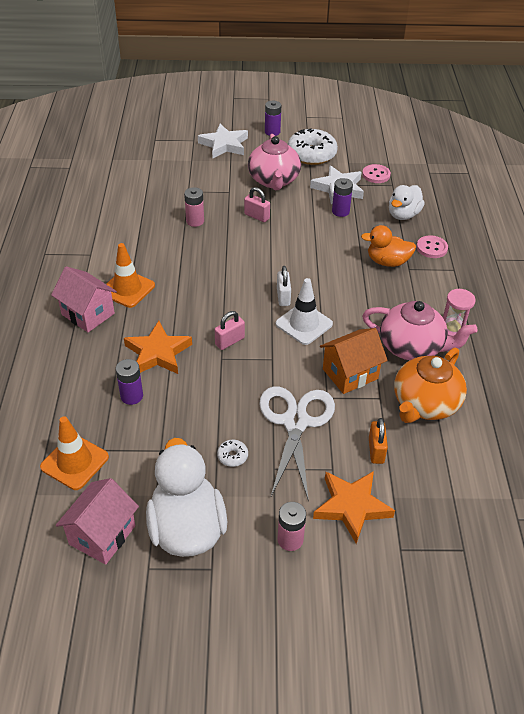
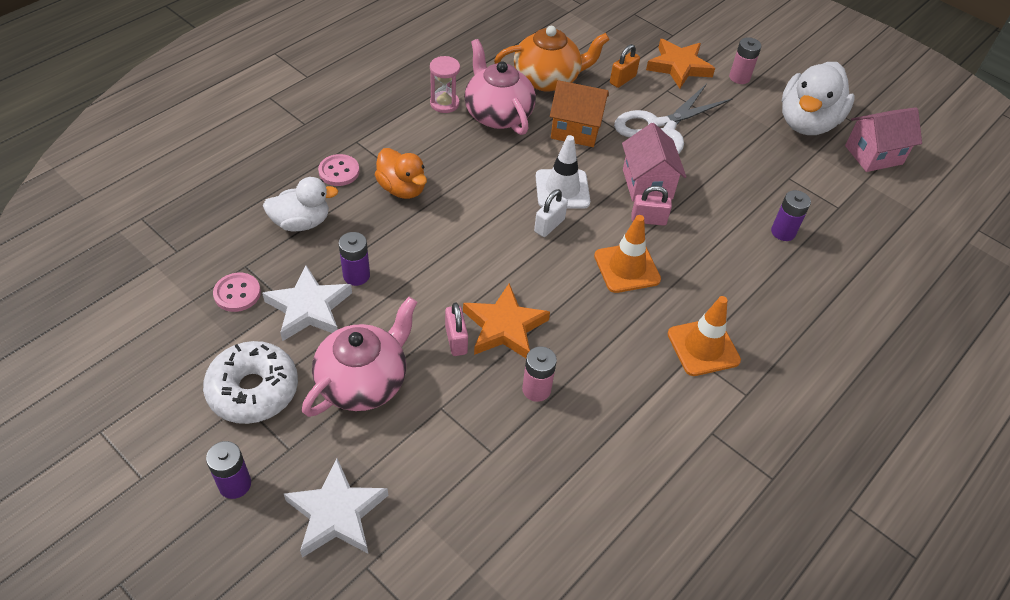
camera: 140 degrees left, 5 degrees up
(74, 462) = (868, 212): orange traffic cone -> orange traffic cone (627, 268)
(88, 314) = (770, 345): pink house -> pink house (647, 184)
(158, 353) = (727, 254): orange star -> orange star (504, 327)
(232, 456) = (734, 140): white donut -> none

